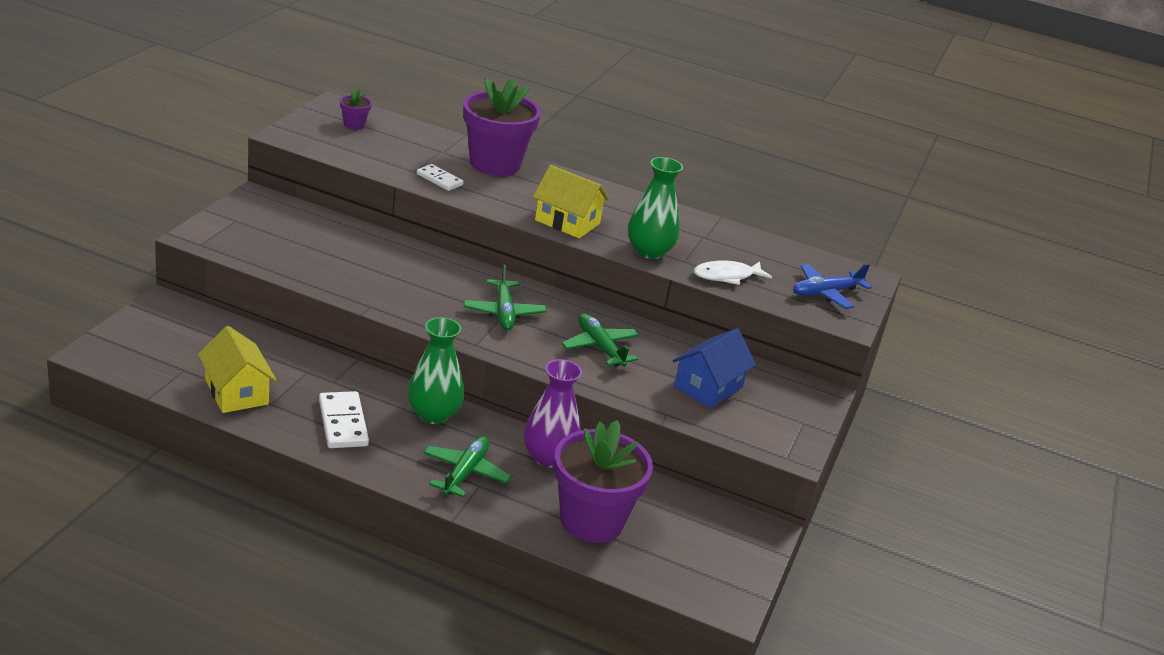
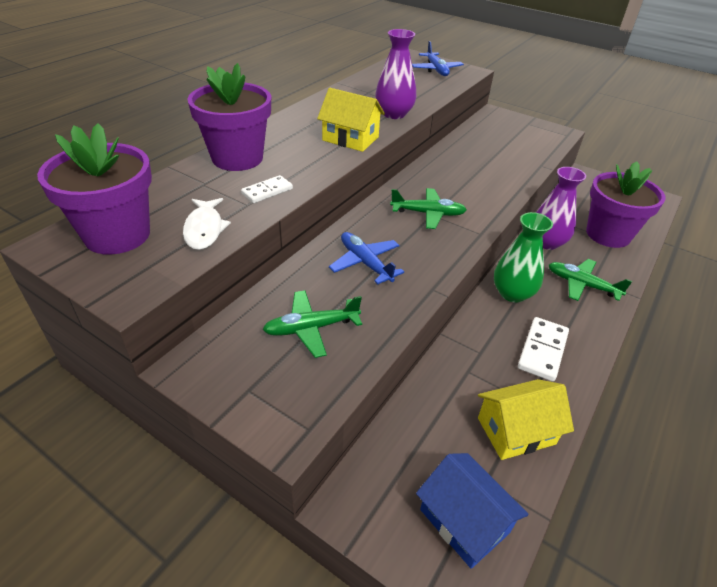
camera: 75 degrees left, 10 degrees up
(343, 423) = (542, 350): white domino -> white domino turned 60 degrees counterclockwise
(354, 125) = (117, 235): purple flower pot -> purple flower pot, size x2.37
(401, 271) = (365, 263): none -> blue plane
(567, 222) = (350, 139): yellow house -> yellow house turned 75 degrees clockwise
(599, 347) = (467, 178): green plane -> green plane (311, 328)
(649, 251) = (394, 114): green vase -> purple vase
(708, 387) = (503, 146): blue house -> blue house (464, 521)
(727, 276) = (423, 94): white fish -> white fish (204, 229)

